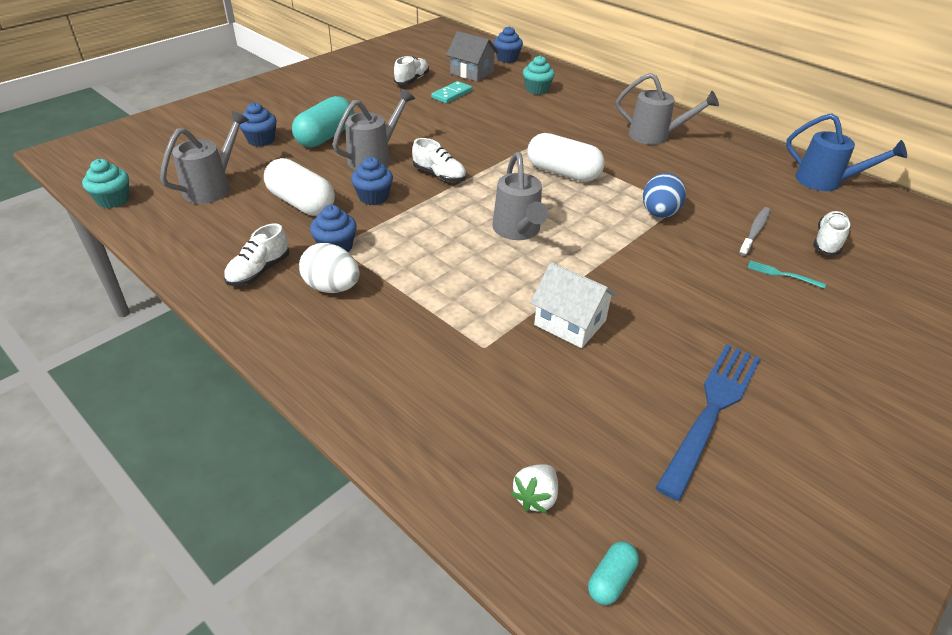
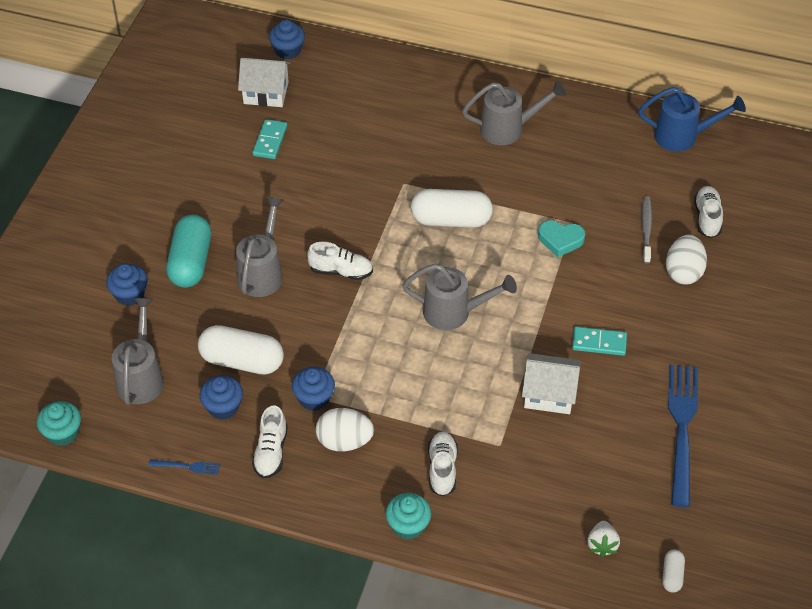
camera: 25 degrees left, 10 degrees up
(179, 255) = (188, 466): none -> blue fork
(373, 197) = (301, 325): blue cupcake -> blue cupcake (223, 407)
(412, 80) = (210, 133): white shoe -> white shoe (442, 469)
(472, 72) = (266, 93): grey house -> white house
(518, 231) = (454, 312): grey watering can -> grey watering can turned 45 degrees counterclockwise
(537, 89) = (353, 97): turquoise cupcake -> turquoise cupcake (408, 525)
(611, 580) = (672, 575): turquoise capsule -> white capsule
(653, 299) = (599, 343): none -> turquoise domino
(659, 214) = (560, 240): blue egg -> turquoise heart
(781, 274) = (683, 272): turquoise fork -> white egg

